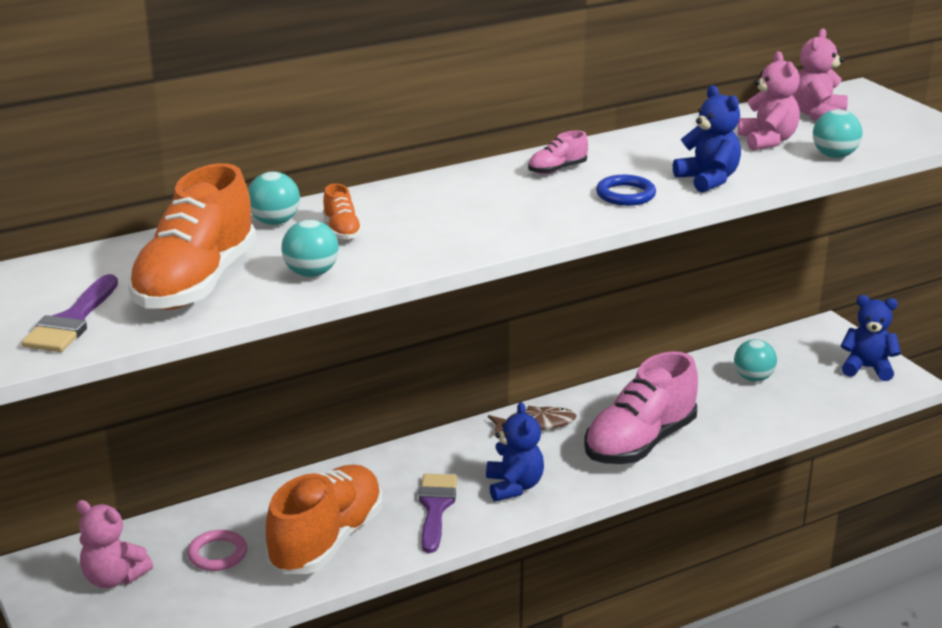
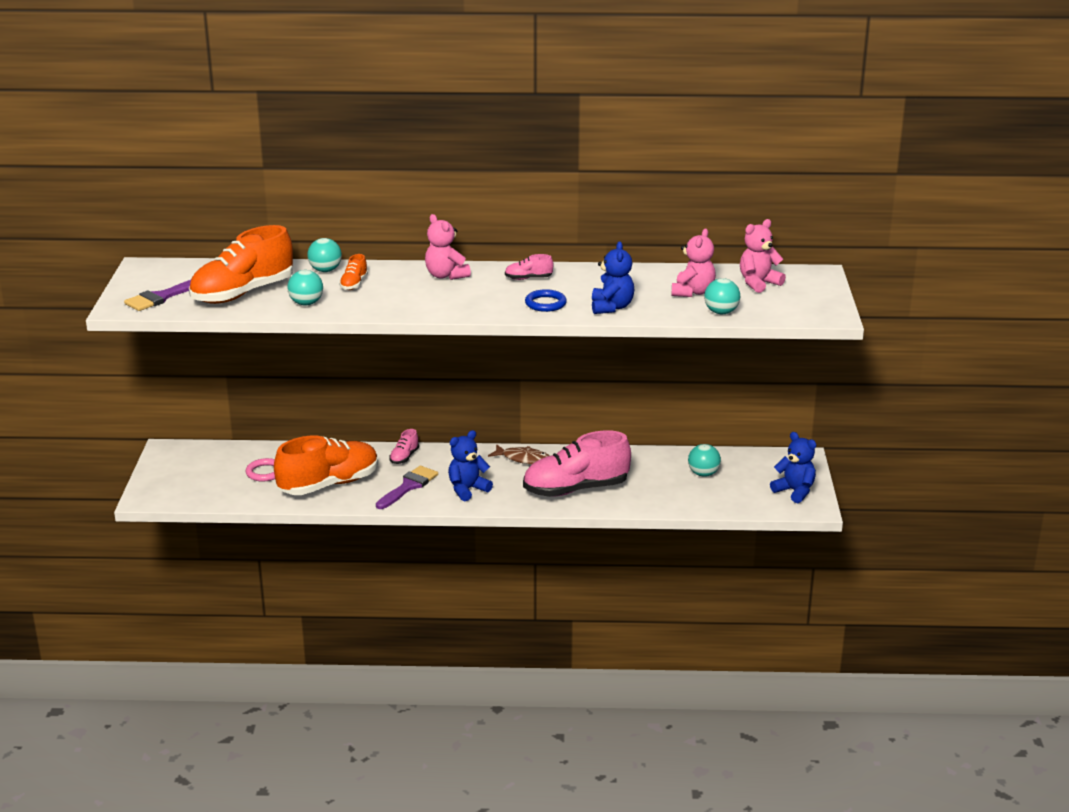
camera: 30 degrees right, 0 degrees up
(114, 578) = (201, 467): pink teddy bear -> pink teddy bear (446, 275)
(386, 469) = (404, 457): none -> pink shoe
(514, 486) = (467, 489): blue teddy bear -> blue teddy bear turned 150 degrees counterclockwise

